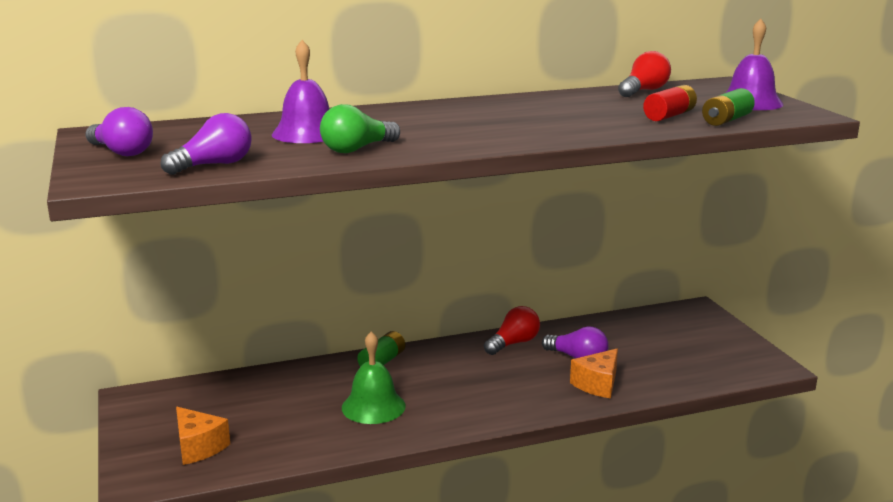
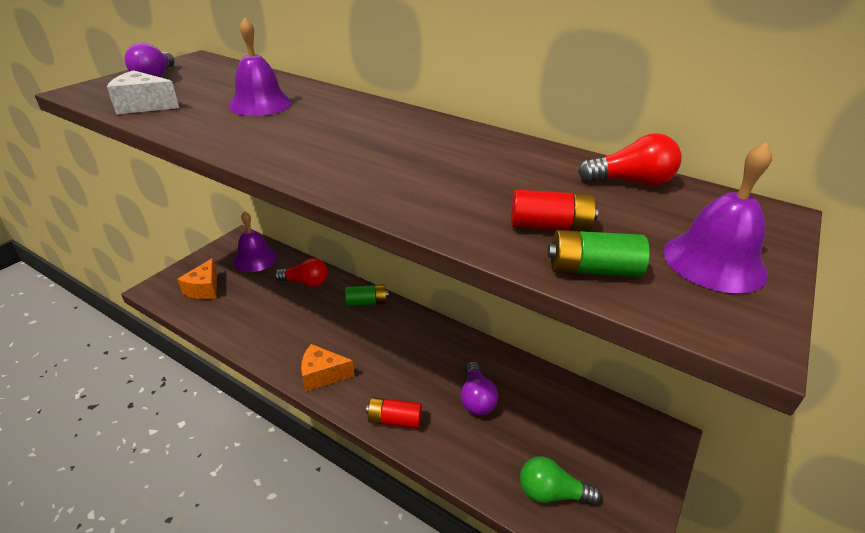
camera: 50 degrees right, 15 degrees up
(194, 399) = (255, 259): none -> purple bell
(214, 165) = (143, 106): purple light bulb -> white cheese
(357, 149) = (231, 131): green light bulb -> green light bulb (551, 493)
(373, 406) = (305, 329): green bell -> none
(513, 343) = (460, 349): red light bulb -> red light bulb (305, 282)
(556, 401) = (394, 420): none -> red battery
(597, 384) = (446, 432): orange cheese -> orange cheese (322, 375)

